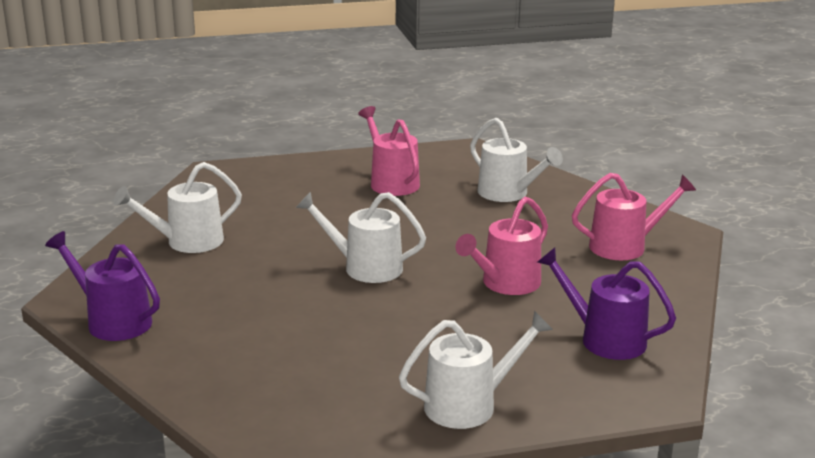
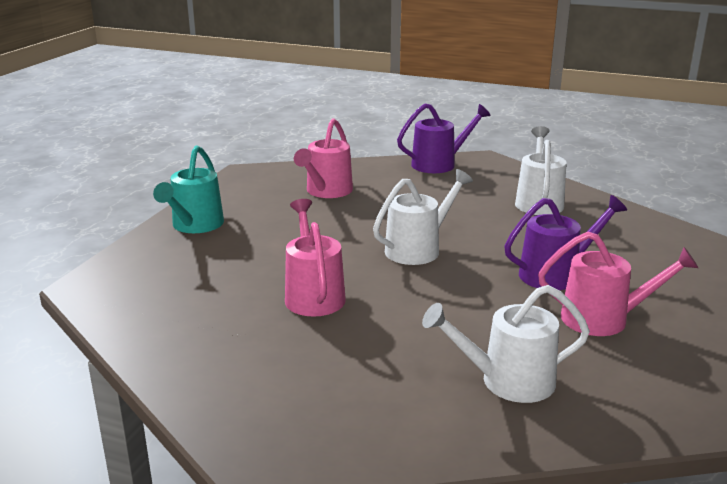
camera: 125 degrees right, 0 degrees up
(469, 405) = (195, 225): white watering can -> turquoise watering can
(604, 339) = (175, 300): purple watering can -> purple watering can (556, 274)
(625, 246) = (293, 395): pink watering can -> pink watering can (326, 191)

